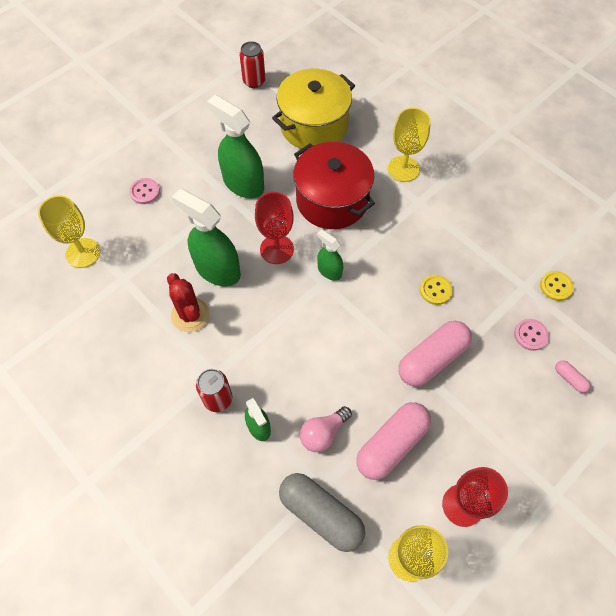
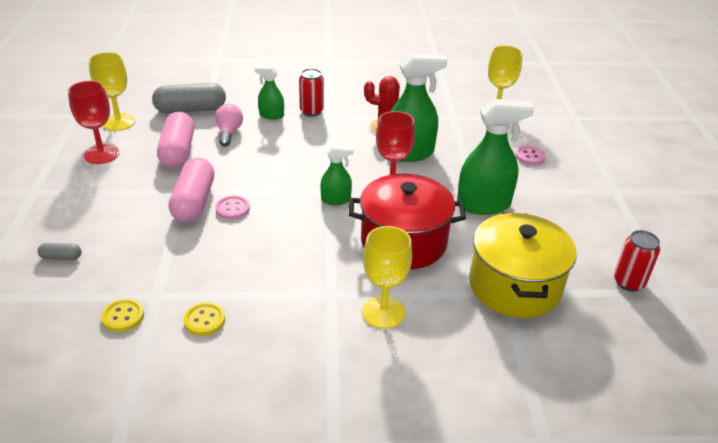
camera: 130 degrees right, 25 degrees down
(435, 290) = (237, 241): yellow button -> yellow button (204, 320)
(530, 335) = (121, 264): pink button -> pink button (232, 209)
(570, 379) = (61, 257): pink capsule -> grey capsule

